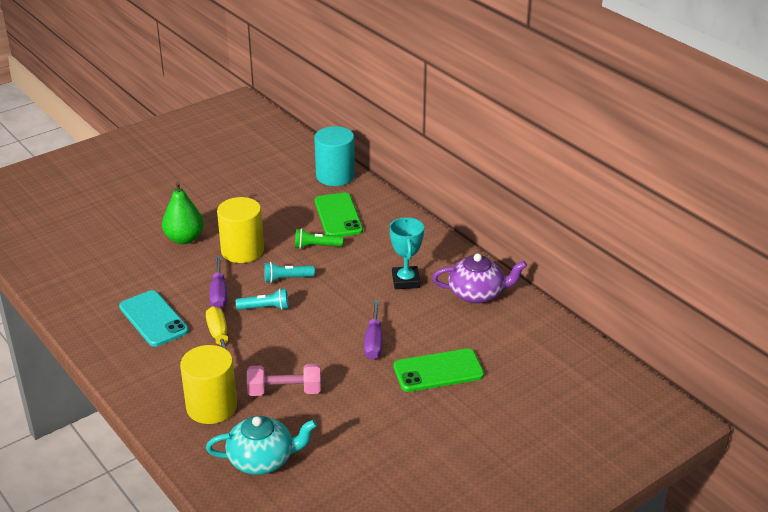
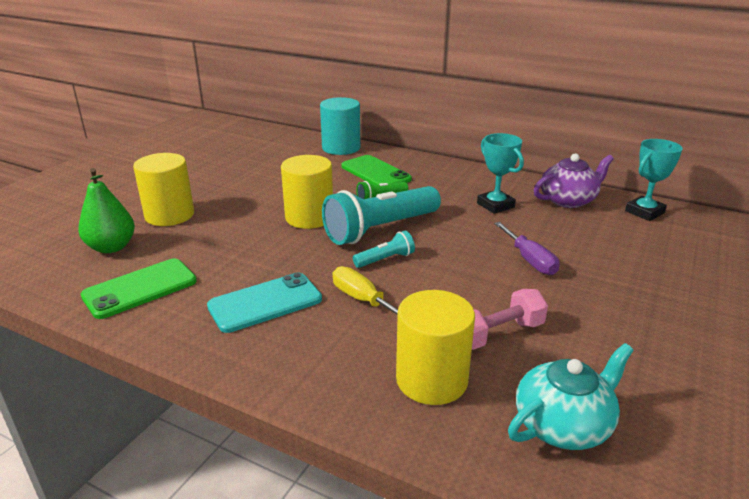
camera: 25 degrees left, 5 degrees down
(141, 219) = (169, 215): none -> yellow cylinder
(153, 319) = (265, 303): turquoise phone -> turquoise phone turned 60 degrees counterclockwise
(184, 238) = (235, 221): green pear -> green pear (111, 247)
(219, 294) = (321, 259): purple screwdriver -> none
(287, 279) = (380, 229): turquoise flashlight -> turquoise flashlight, size x2.17
(438, 371) = (621, 268): green phone -> green phone (140, 288)
(530, 325) = (644, 212): none -> turquoise trophy

